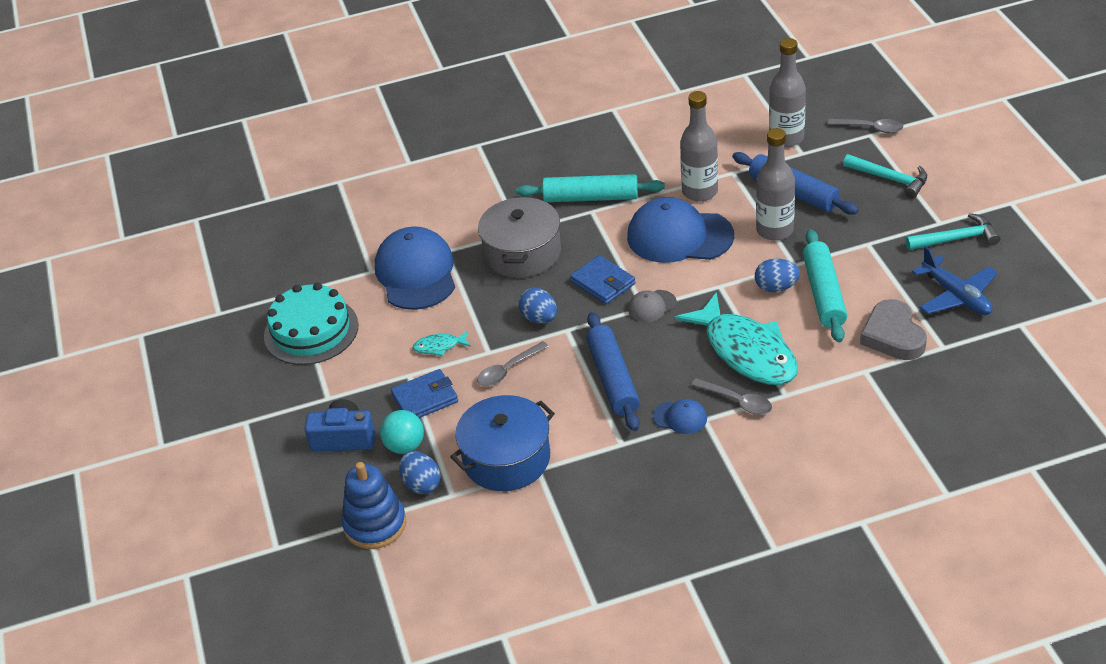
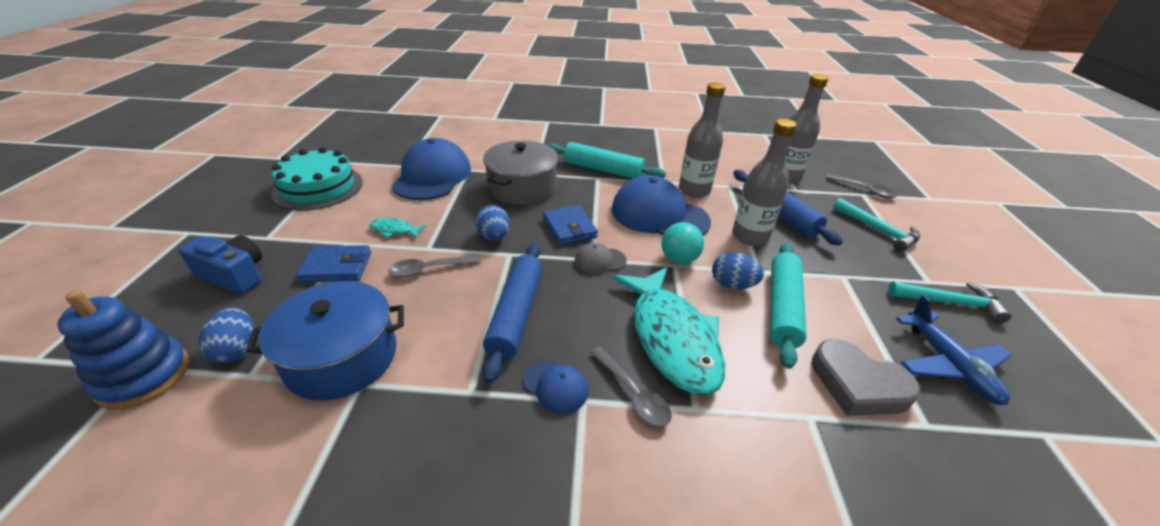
camera: 15 degrees right, 5 degrees down
(405, 446) = (271, 303): turquoise ball -> turquoise ball (679, 259)
(893, 335) = (858, 384): grey heart -> grey heart turned 60 degrees counterclockwise

